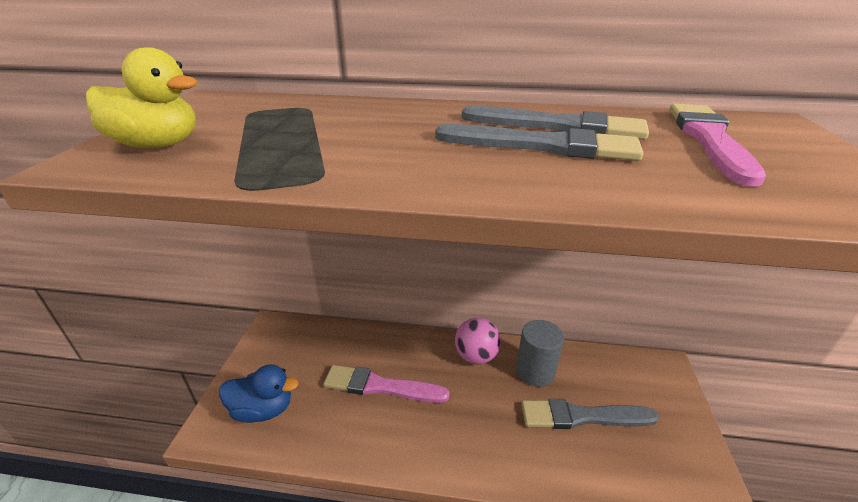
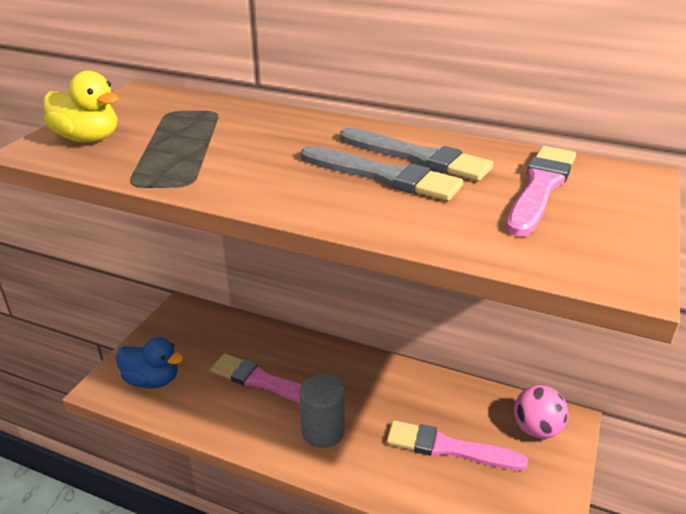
camera: 15 degrees right, 0 degrees up
(476, 356) = (368, 373): pink ball -> pink ball (536, 429)
(535, 371) = (422, 398): grey cylinder -> grey cylinder (323, 431)
(582, 416) = (449, 448): grey brush -> pink brush

